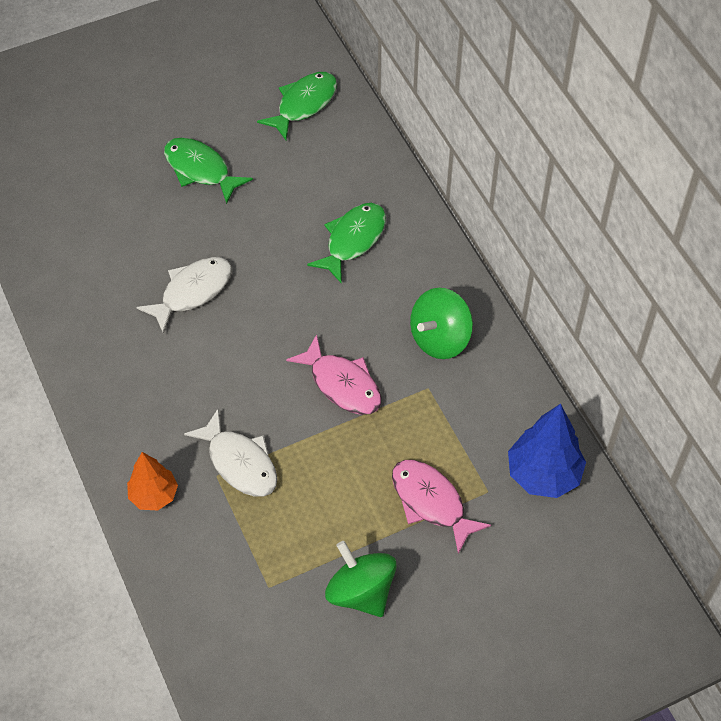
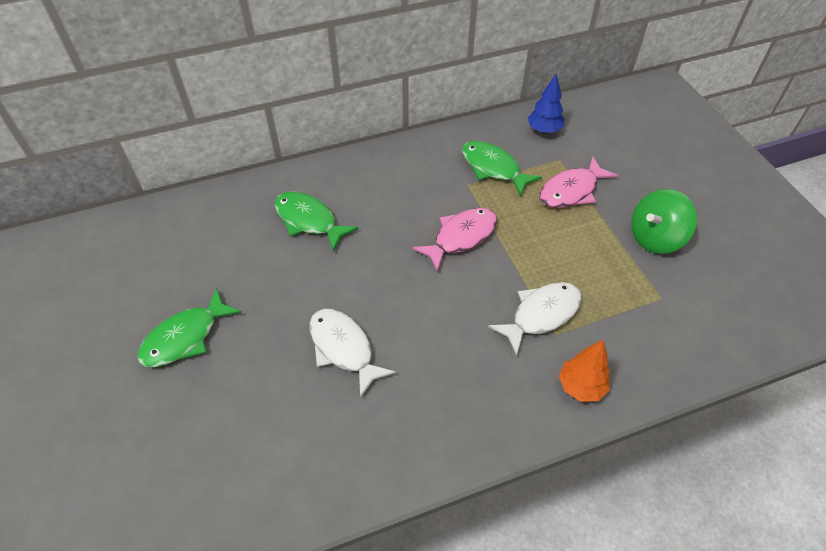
camera: 85 degrees left, 5 degrees down
(303, 104) = (133, 247): green fish -> green fish (493, 168)
(440, 338) = (421, 173): green spinning top -> none
(543, 474) = (544, 130): blue tree -> blue tree, size x0.65

